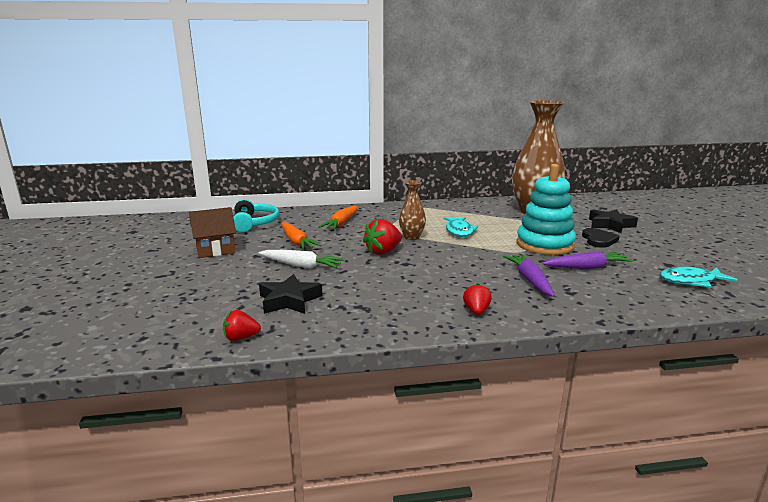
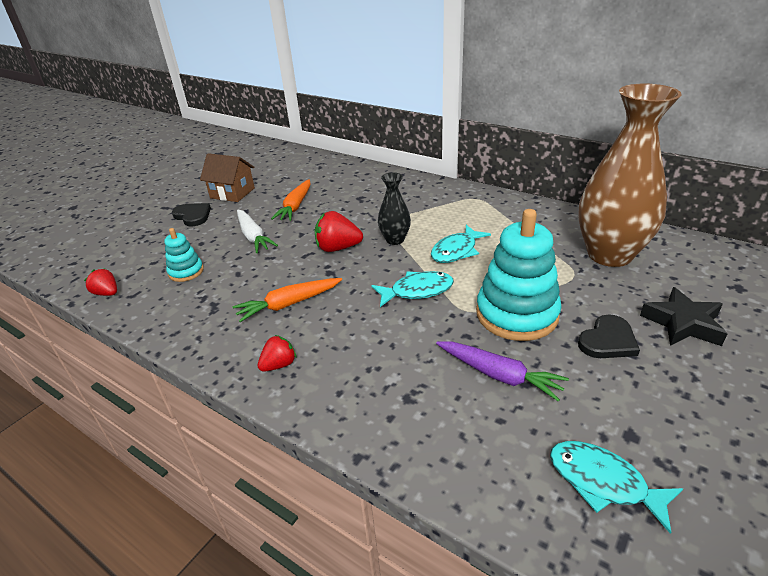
camera: 45 degrees right, 15 degrees up
(209, 272) = (193, 216): none -> black heart
(254, 223) = (303, 171): turquoise headphones -> none
(289, 300) = (186, 272): black star -> turquoise stacking toy
(341, 223) = (367, 196): orange carrot -> orange carrot (288, 304)
(412, 237) = (395, 240): brown vase -> black vase
(477, 253) = (417, 291): none -> turquoise fish
(530, 280) = (398, 356): purple carrot -> none

